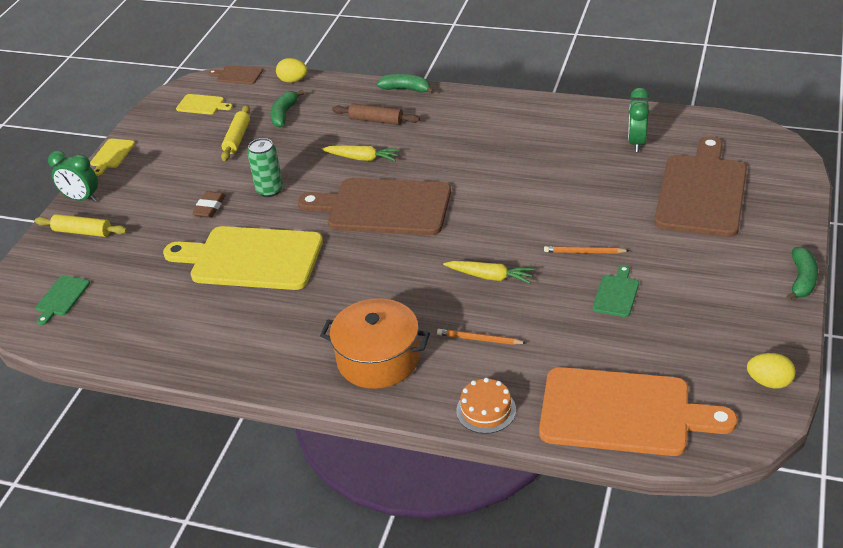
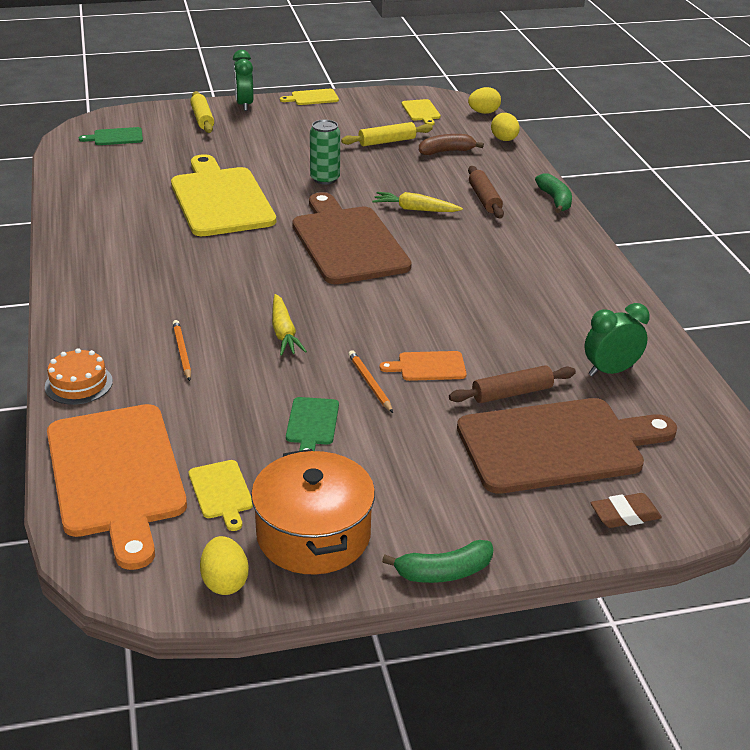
camera: 55 degrees right, 5 degrees down
(209, 207) = (276, 160): brown eraser -> brown eraser (625, 515)
(237, 75) = (483, 112): brown cutting board -> yellow egg
(284, 114) = (446, 151): green banana -> brown banana
(362, 158) = (415, 209): yellow carrot -> yellow carrot turned 120 degrees clockwise
(378, 359) = (120, 303): orange pot -> orange pot (313, 534)
(581, 218) = (428, 366): none -> orange cutting board
(616, 294) = (312, 424): green cutting board -> green cutting board turned 105 degrees clockwise
(636, 192) = (512, 393): none -> brown rolling pin
(671, 360) = (221, 492): none -> yellow cutting board

